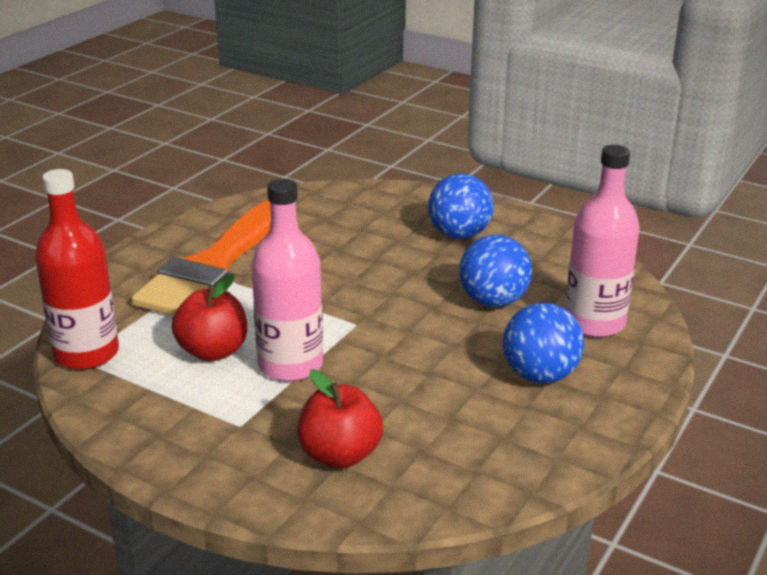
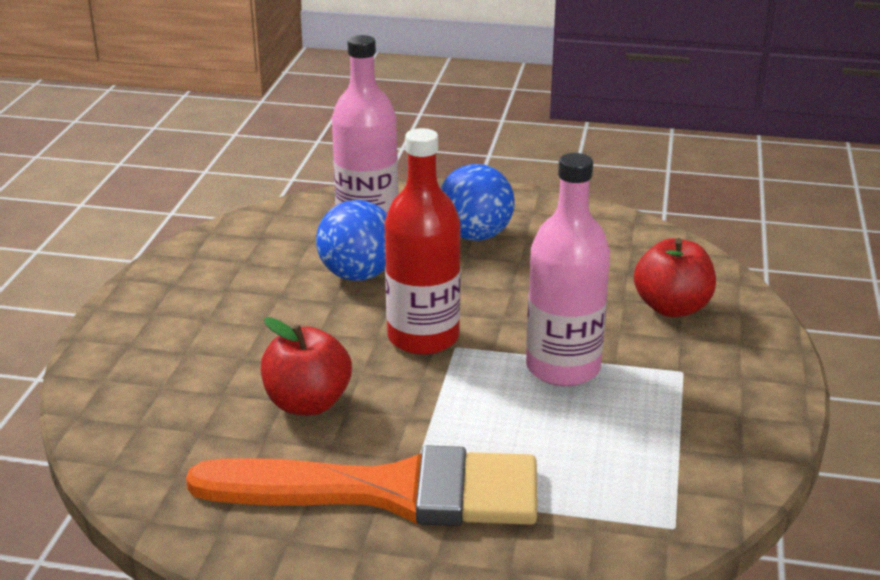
camera: 110 degrees left, 0 degrees up
(86, 354) = (660, 525): red bottle -> red bottle (423, 337)
(213, 351) = (579, 426): red apple -> red apple (307, 403)
(459, 235) = (210, 318): blue ball -> none

